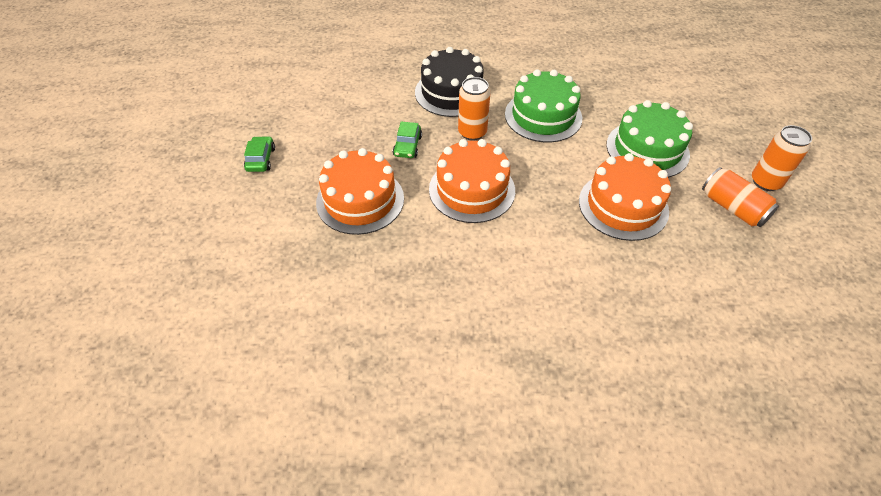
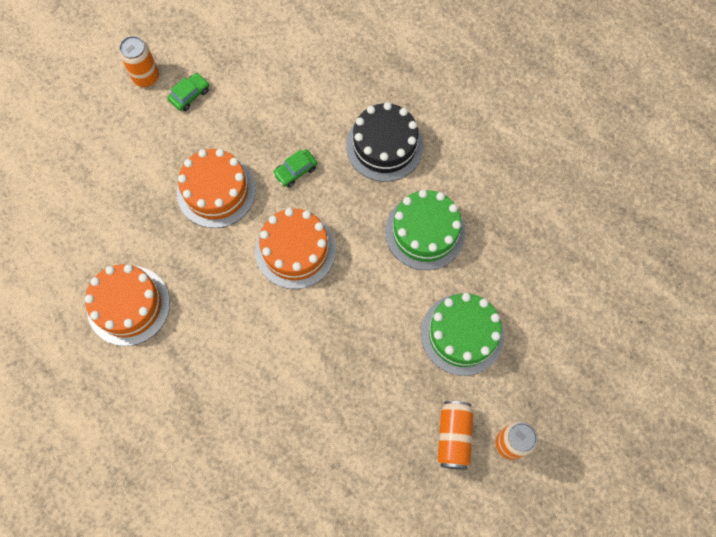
camera: 45 degrees right, 20 degrees up
(472, 132) = (354, 199): orange can -> orange can (146, 77)
(623, 206) = (379, 360): orange cake -> orange cake (128, 305)

